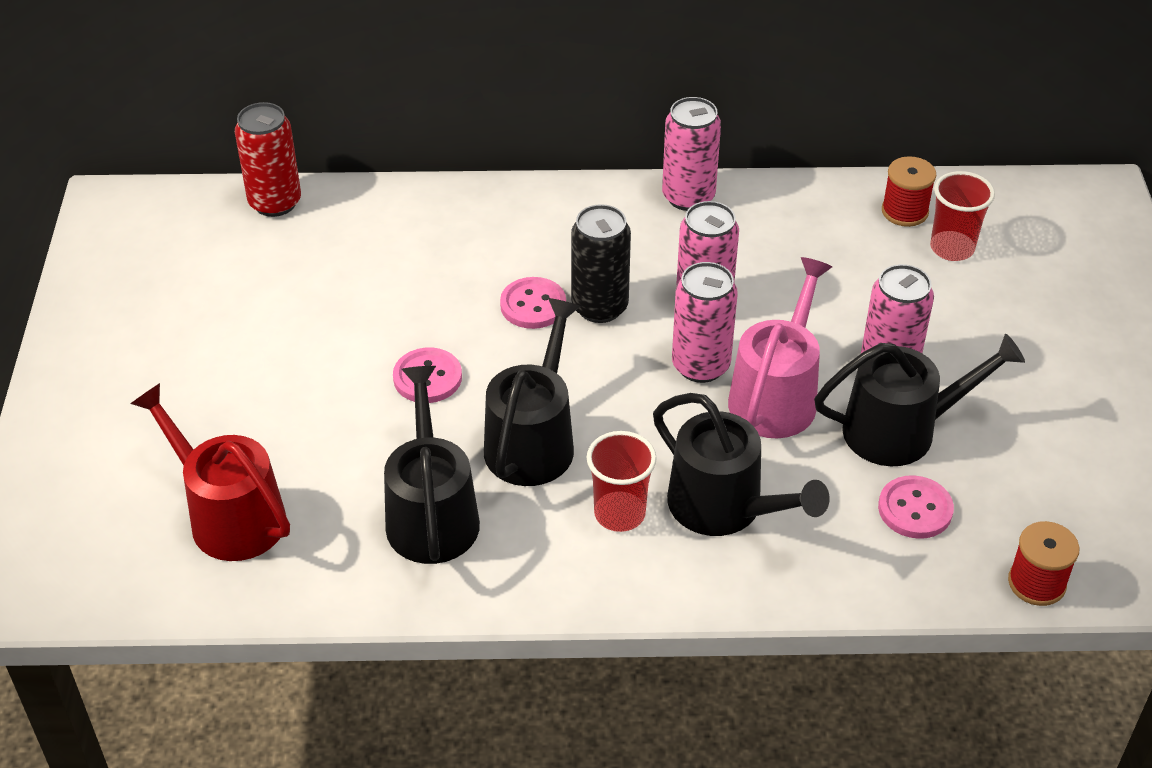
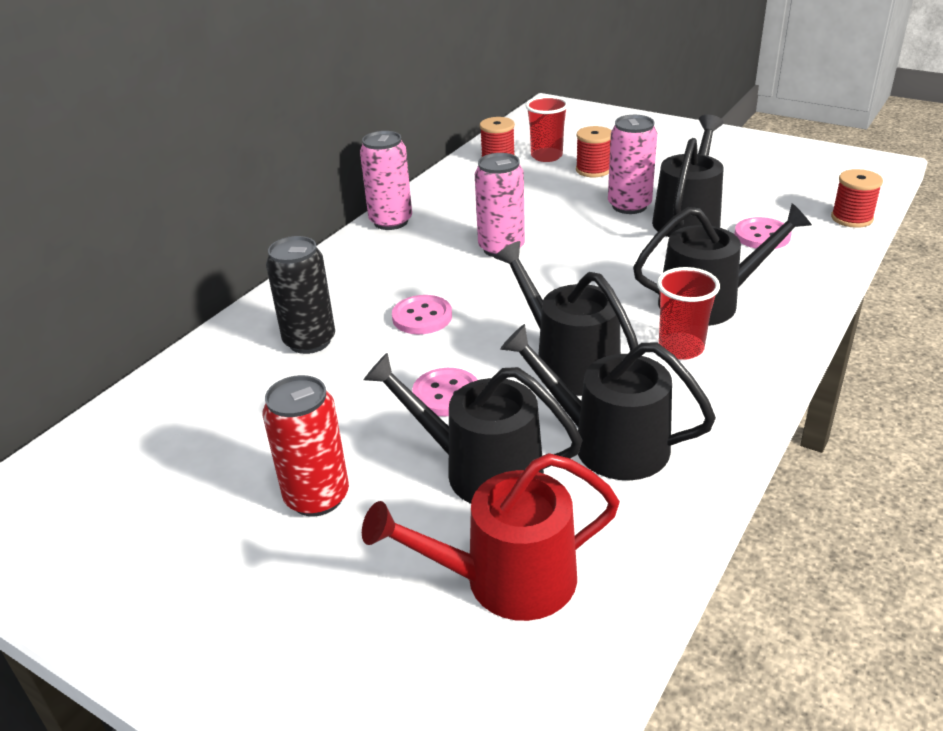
camera: 55 degrees left, 10 degrees down
(275, 202) = (128, 412): red can -> red can (317, 497)
(343, 447) = (482, 470): none -> black watering can
(599, 307) = (457, 289): black can -> black can (309, 341)
(700, 365) = (560, 268): pink can -> none
(776, 396) = (618, 250): pink watering can -> none
(953, 302) = (593, 170): none -> red spool

